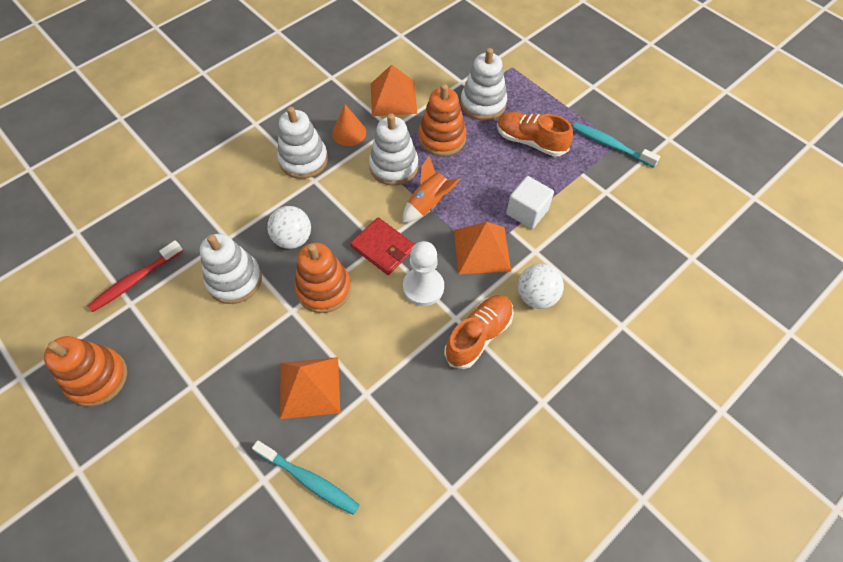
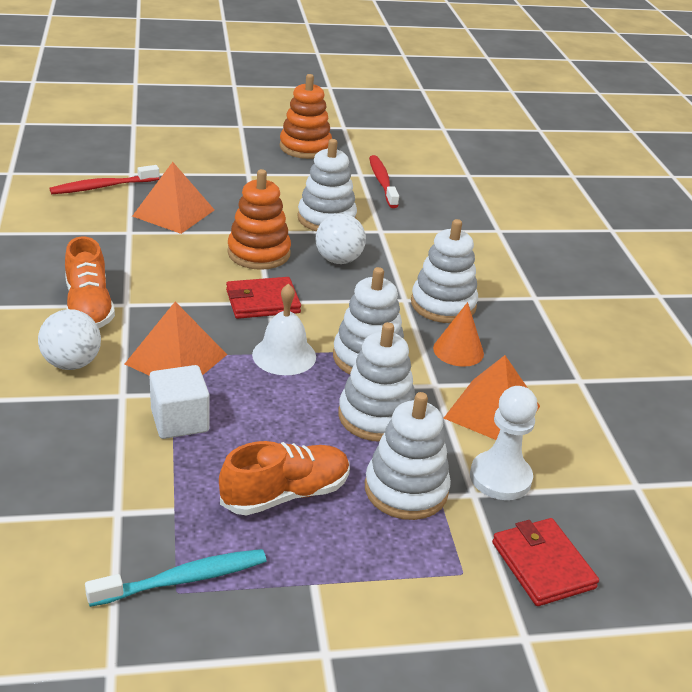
camera: 120 degrees right, 25 degrees down
(309, 480) = (102, 187): turquoise toothbrush -> red toothbrush
(423, 287) = (185, 302): white pawn -> white pawn (500, 478)
(428, 203) = (284, 355): orange rocket -> white bell
(442, 138) = (376, 416): orange stacking toy -> white stacking toy
(482, 46) = (542, 565): none -> red wallet

